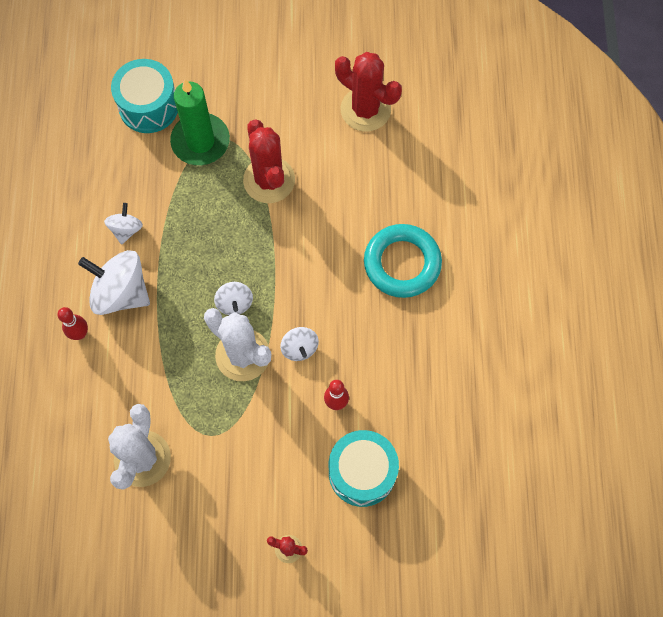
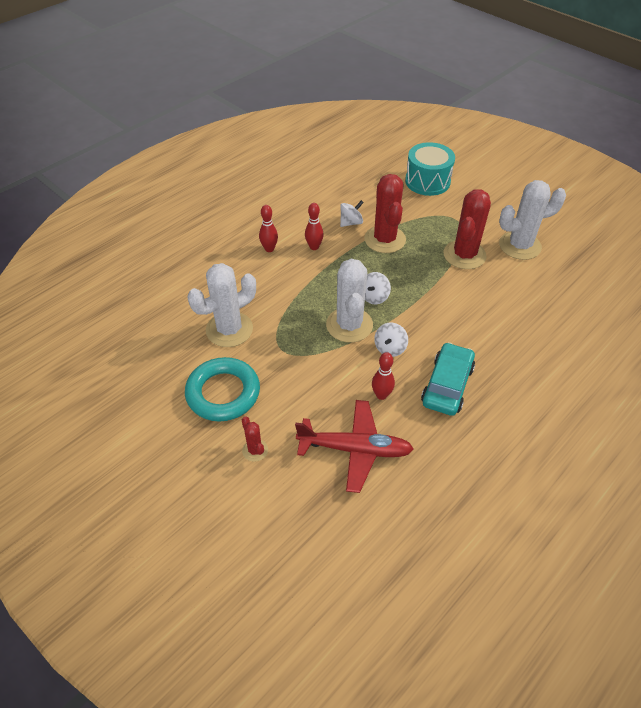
camera: 45 degrees right, 20 degrees down
(121, 292) = (314, 247): white spinning top -> red bowling pin
(200, 141) = (441, 213): green candle -> none
(307, 125) = (519, 246): none -> white cactus
(362, 472) = (354, 449): turquoise drum -> red plane
(365, 109) = (569, 262): red cactus -> red cactus (385, 239)
(378, 343) = (447, 385): none -> turquoise car
(402, 263) = (513, 355): turquoise ring -> turquoise ring (223, 393)

